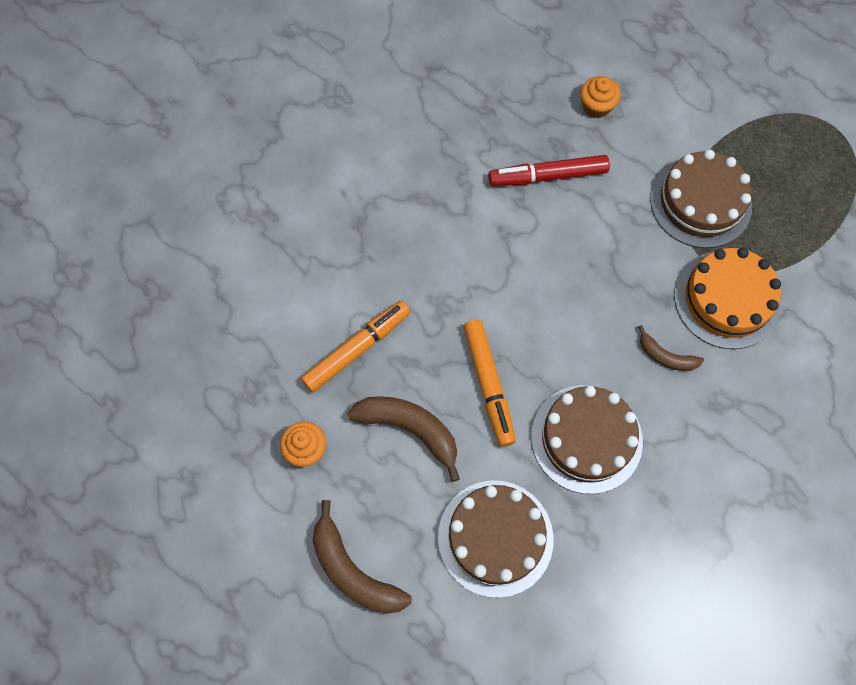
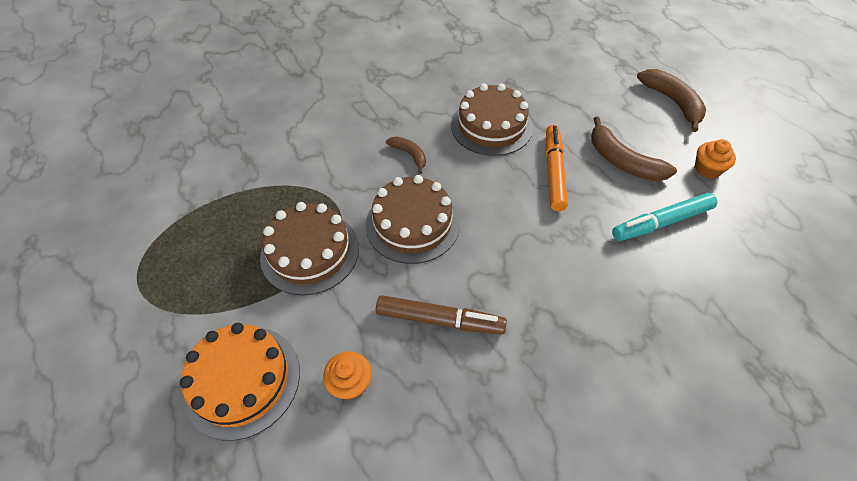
camera: 160 degrees left, 15 degrees down
(356, 349) = (662, 222): orange marker -> turquoise marker
(495, 538) = (572, 96): brown cake -> brown cake (412, 224)
(548, 176) = (439, 320): red marker -> brown marker
(726, 299) = (340, 176): orange cake -> orange cake (242, 380)

